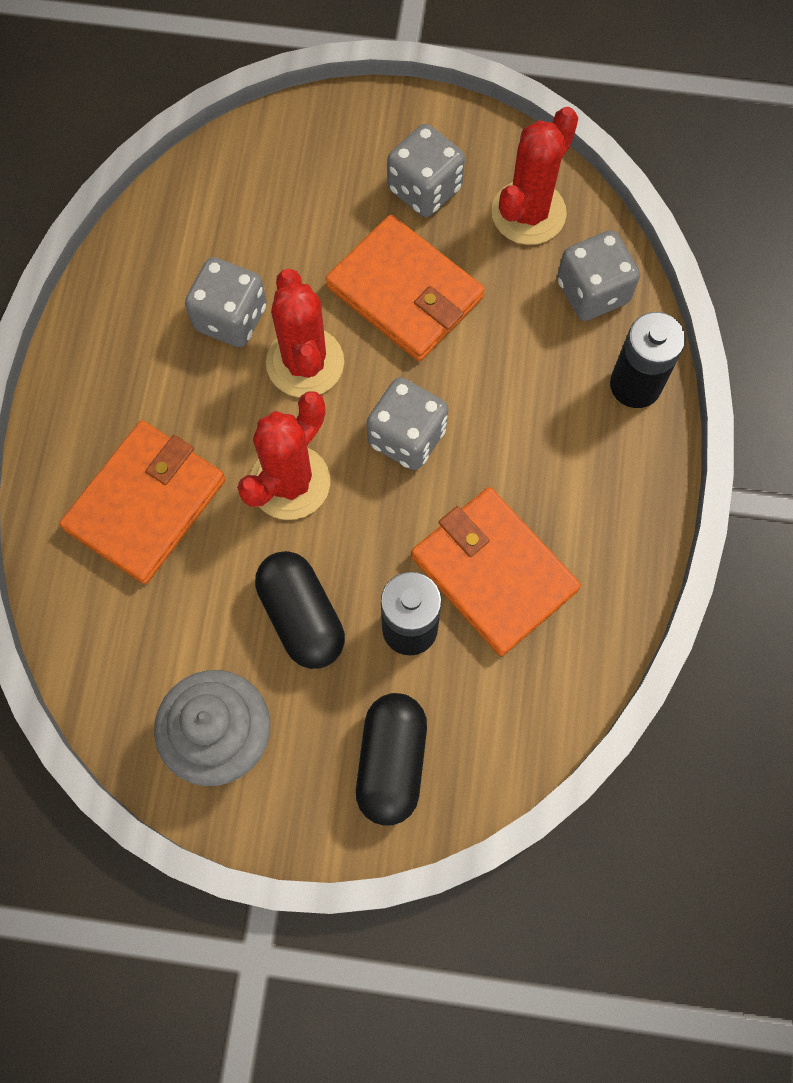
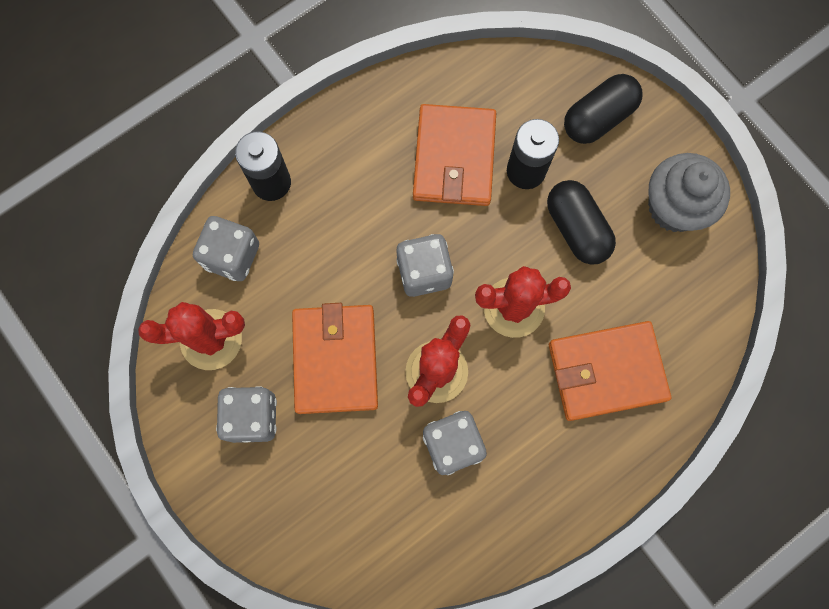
camera: 135 degrees left, 5 degrees up
(301, 616) = (576, 228): black capsule -> black capsule turned 45 degrees counterclockwise

